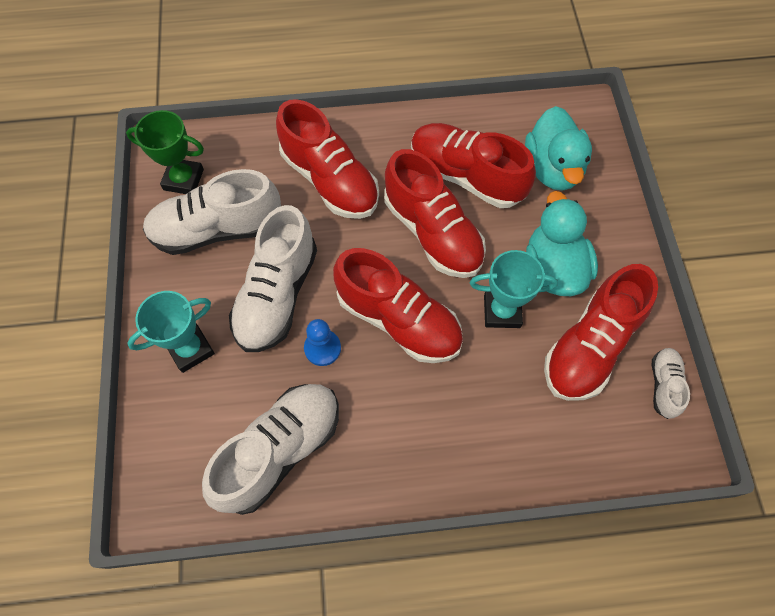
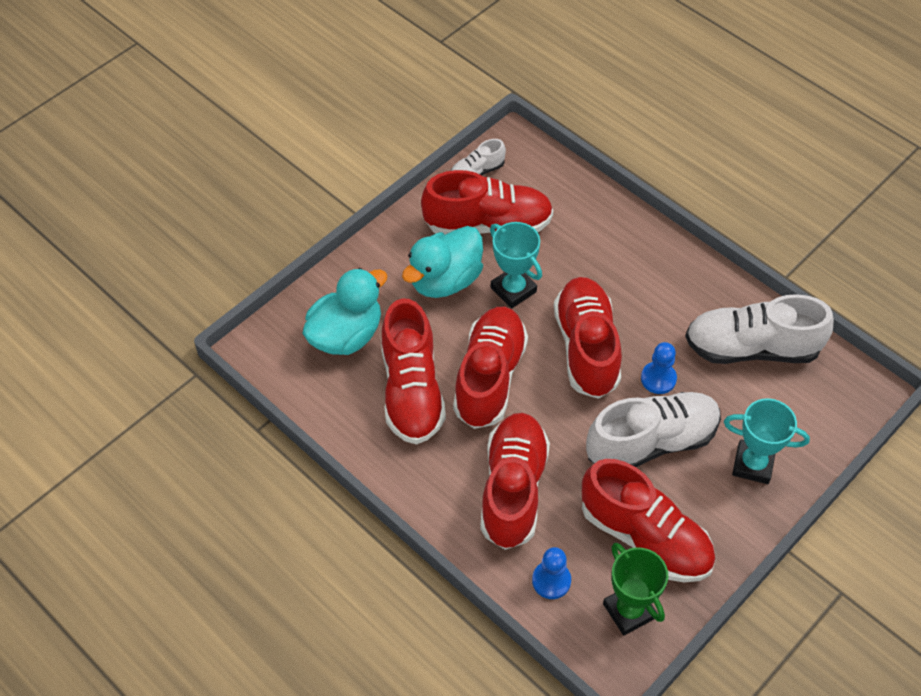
camera: 130 degrees left, 10 degrees down
(217, 229) = (645, 537): white shoe -> red shoe
(247, 153) = (551, 581): none -> blue pawn

